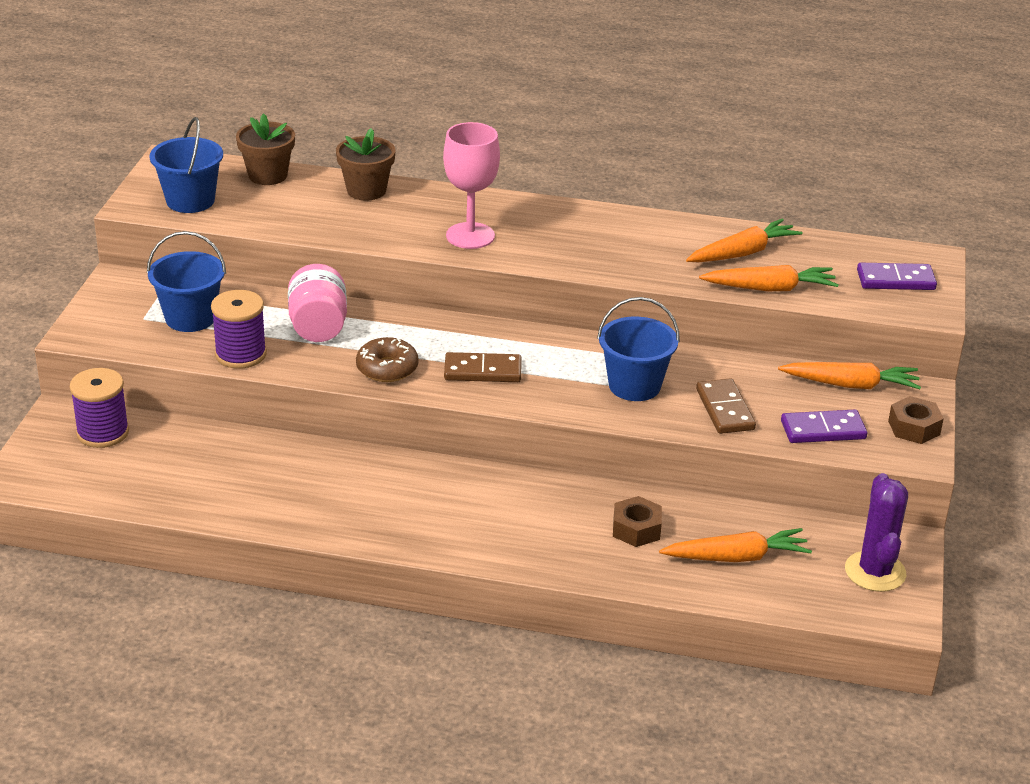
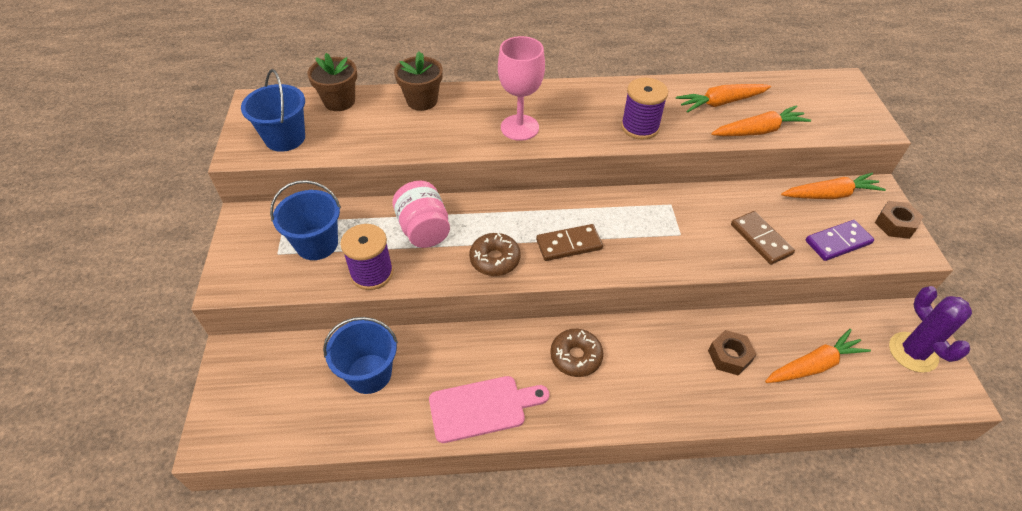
camera: 15 degrees left, 15 degrees up
(103, 432) = (273, 365): purple spool -> purple spool (640, 127)
(317, 513) = (482, 408): none -> pink cutting board
(449, 492) = (576, 357): none -> brown donut
(634, 386) = (685, 232): blue bucket -> blue bucket (369, 373)
(743, 253) = (721, 103): orange carrot -> orange carrot turned 150 degrees counterclockwise
(895, 280) = (835, 105): purple domino -> none

